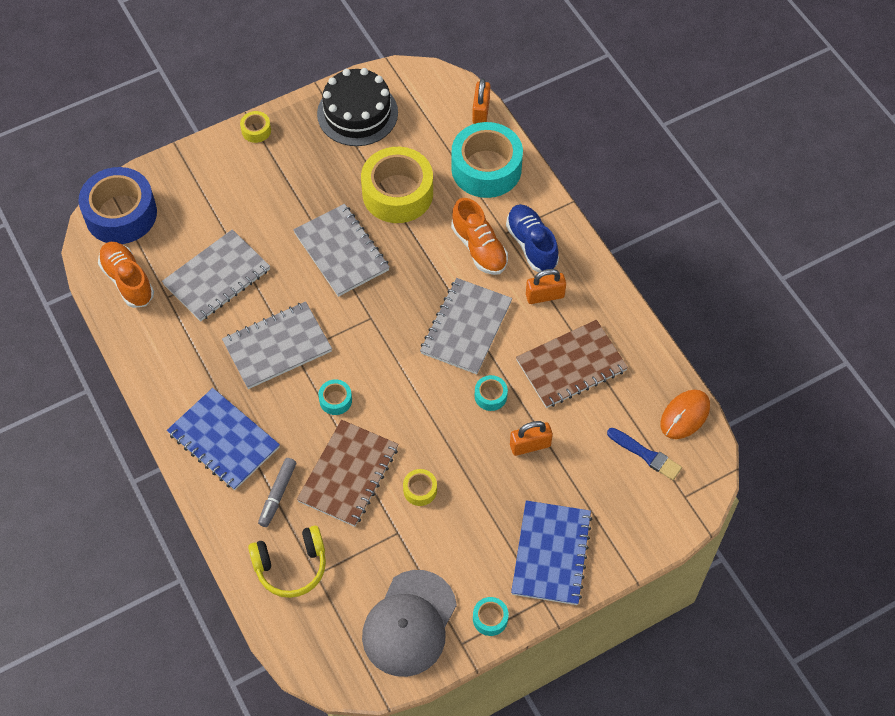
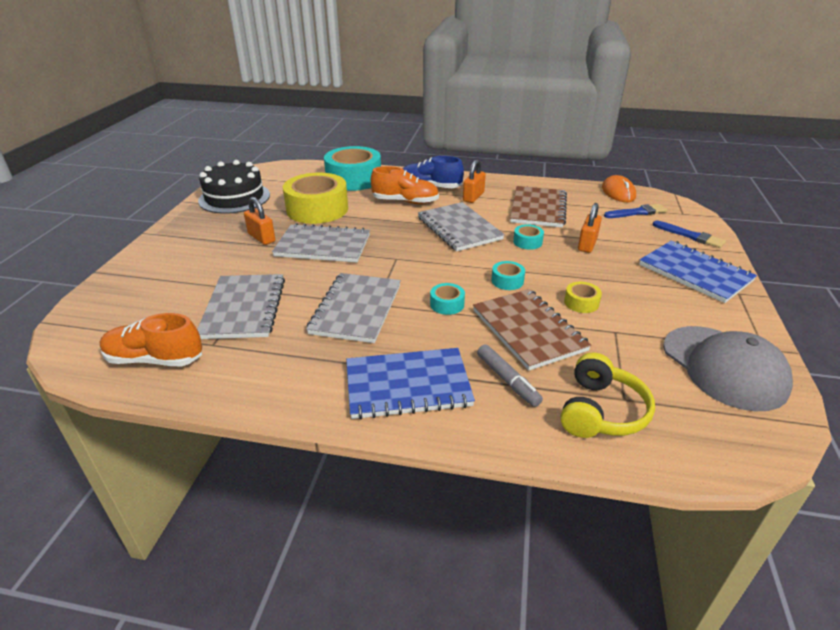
camera: 50 degrees left, 25 degrees down
(121, 214) = (90, 329): blue tape -> none
(256, 130) = (165, 235): yellow tape -> none
(481, 111) = (313, 166): orange padlock -> orange padlock (261, 238)
(490, 618) = (744, 323): turquoise tape -> turquoise tape (507, 281)
(631, 522) = (690, 236): none -> blue brush

